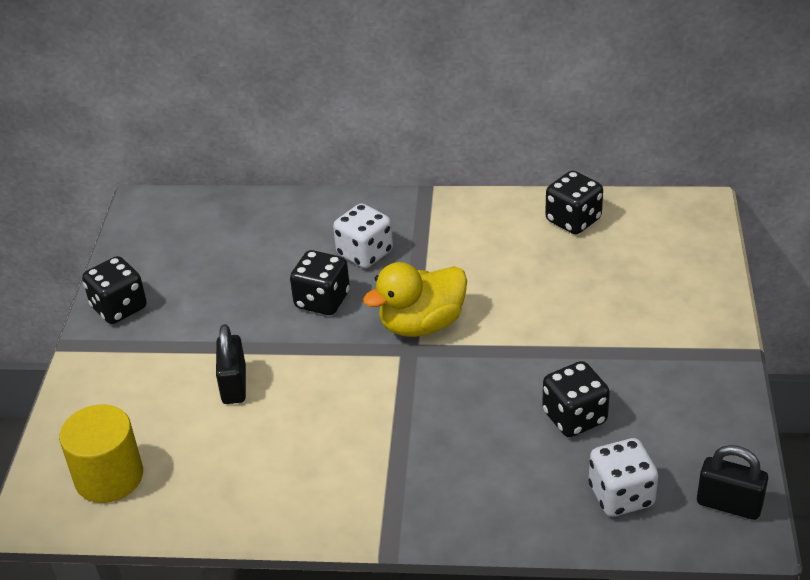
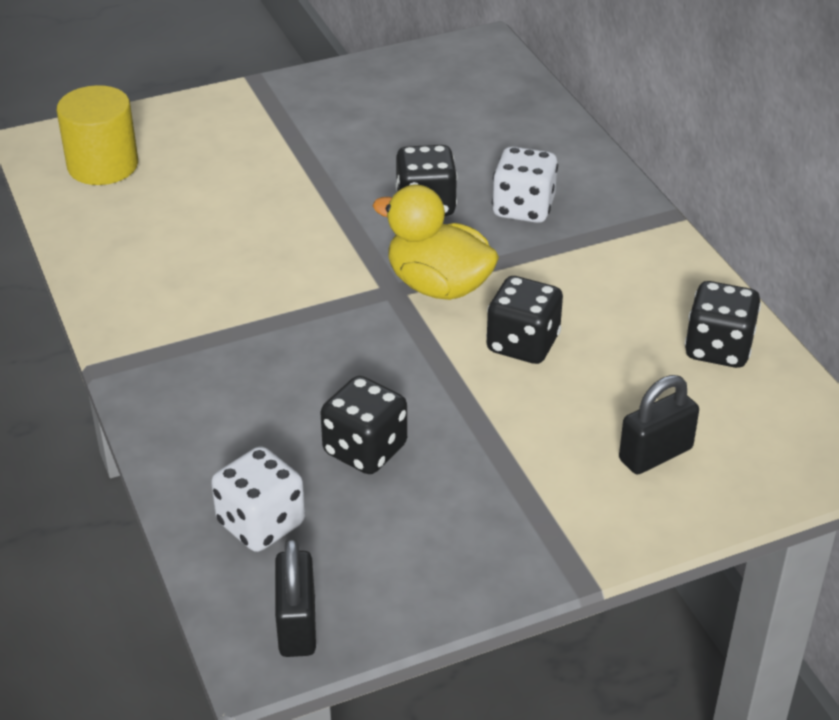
camera: 60 degrees right, 0 degrees up
(119, 308) = (324, 87): black dice -> black dice (523, 344)
(234, 385) = (263, 193): black padlock -> black padlock (655, 454)

